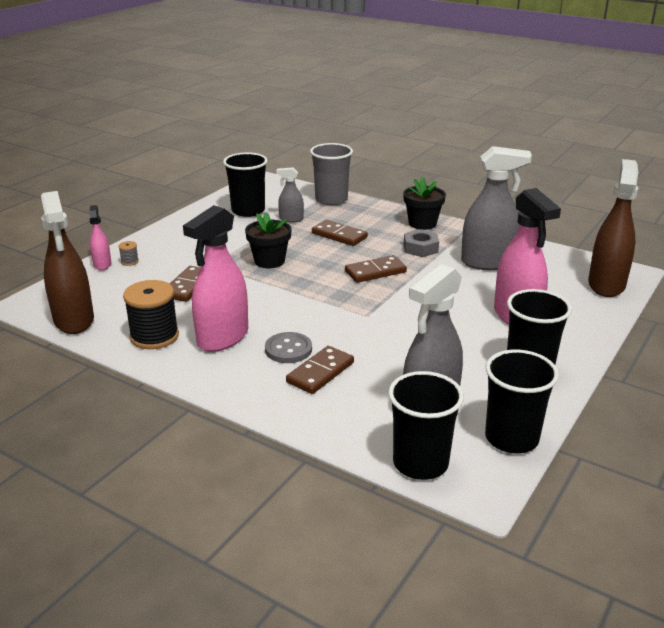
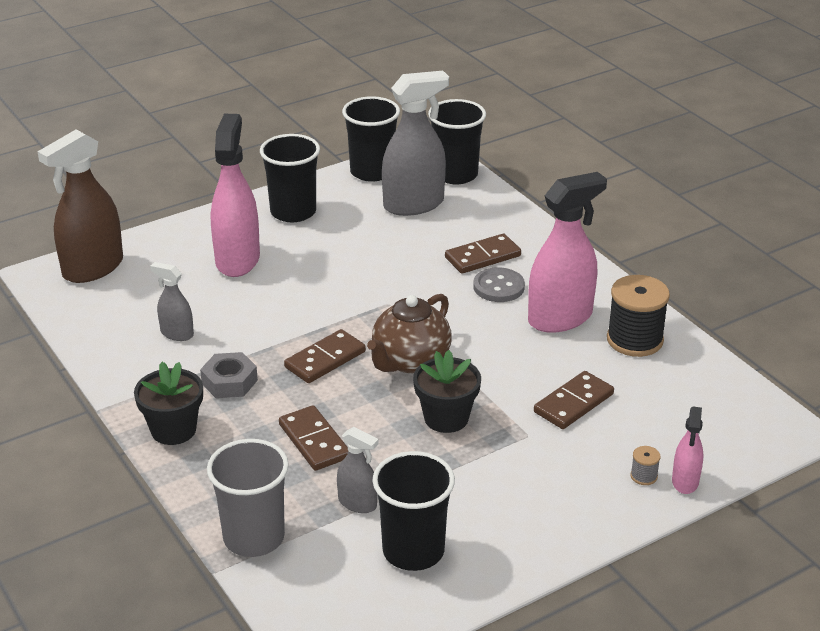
camera: 155 degrees left, 5 degrees up
(74, 320) = (727, 388): brown spray bottle -> none
(317, 284) = (410, 361): none -> brown teapot
(375, 272) = (325, 359): brown domino -> brown domino turned 45 degrees counterclockwise
(488, 263) = (177, 333): grey spray bottle -> grey spray bottle, size x0.51

